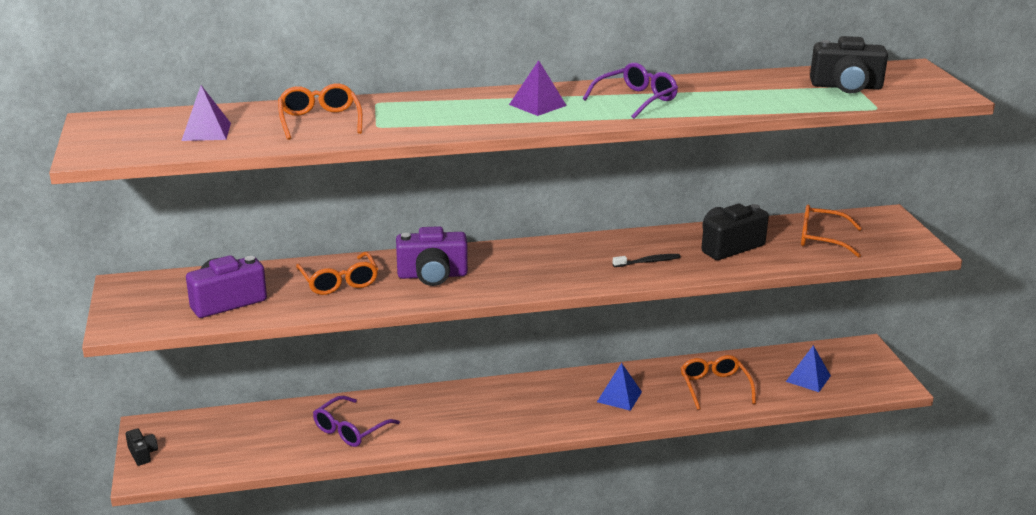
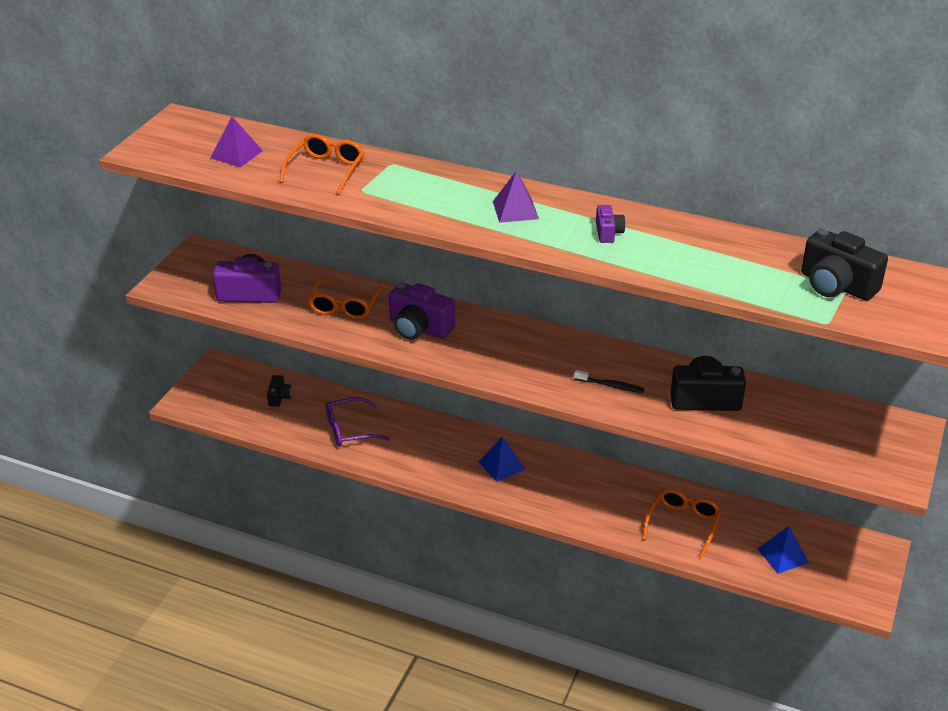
camera: 35 degrees right, 10 degrees up
(142, 454) = (196, 386): black camera -> black camera (279, 397)
(619, 397) = (588, 495): blue pyramid -> blue pyramid (501, 465)
(636, 100) = (608, 233): purple glasses -> purple camera
(821, 239) = (806, 426): orange glasses -> none

